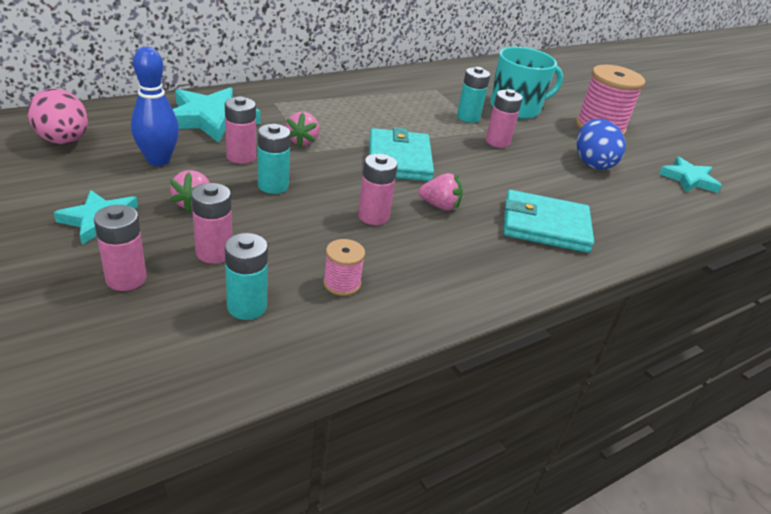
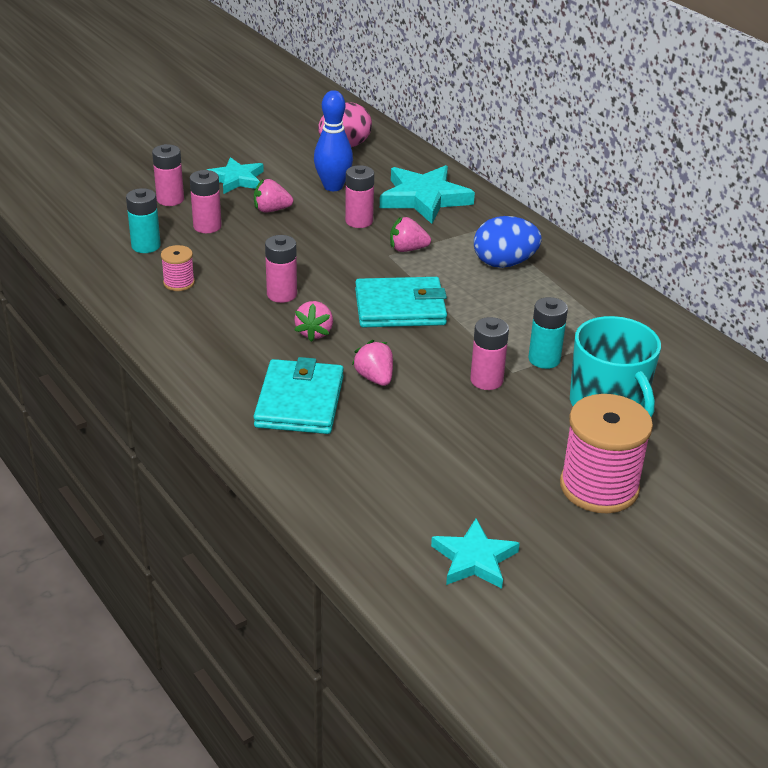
camera: 90 degrees right, 0 degrees up
(273, 186) = (314, 241): turquoise battery -> none
(504, 186) = (375, 378): none -> pink strawberry
(592, 163) = (472, 461): blue egg -> blue egg (504, 263)

